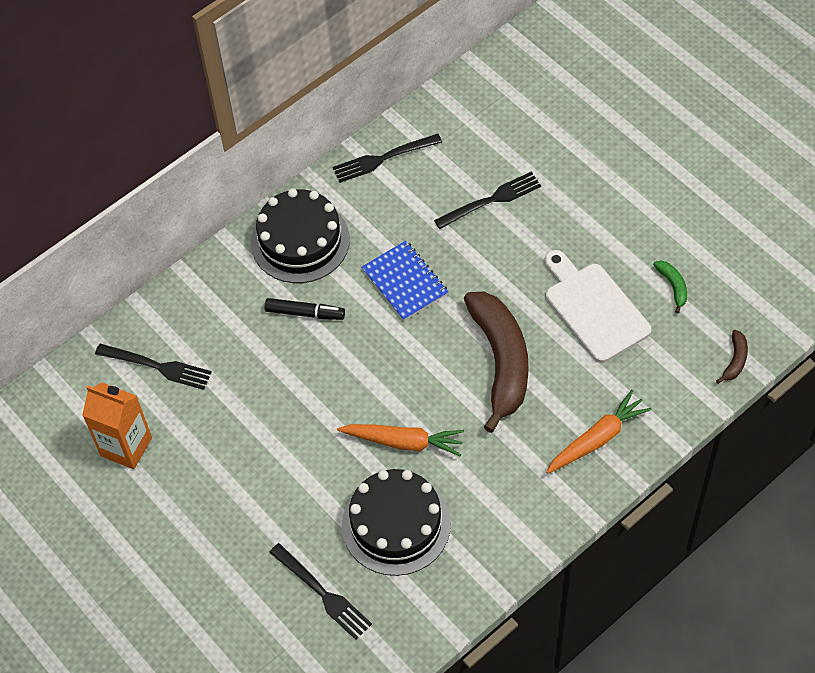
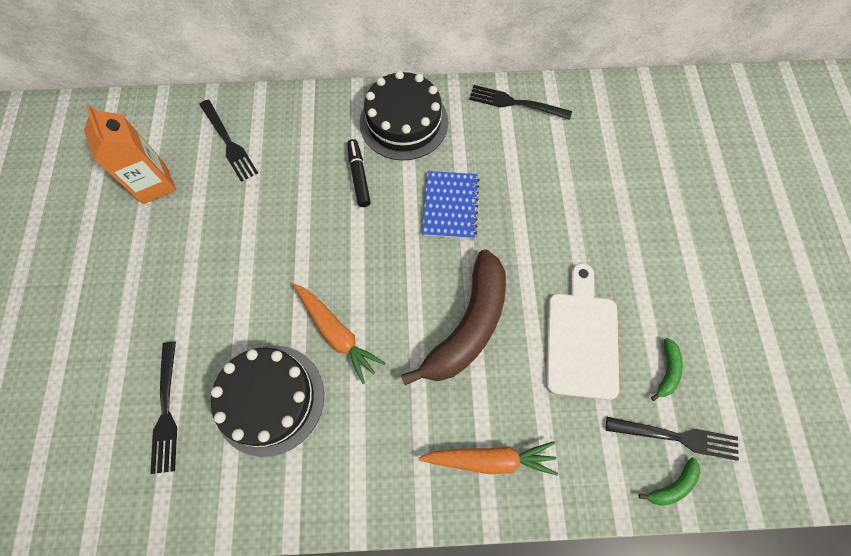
camera: 35 degrees right, 10 degrees up
(304, 313) = (359, 176): black marker -> black marker turned 150 degrees counterclockwise
(492, 200) = (571, 189): black fork -> black fork (677, 437)
(735, 360) = (672, 485): brown banana -> green banana

